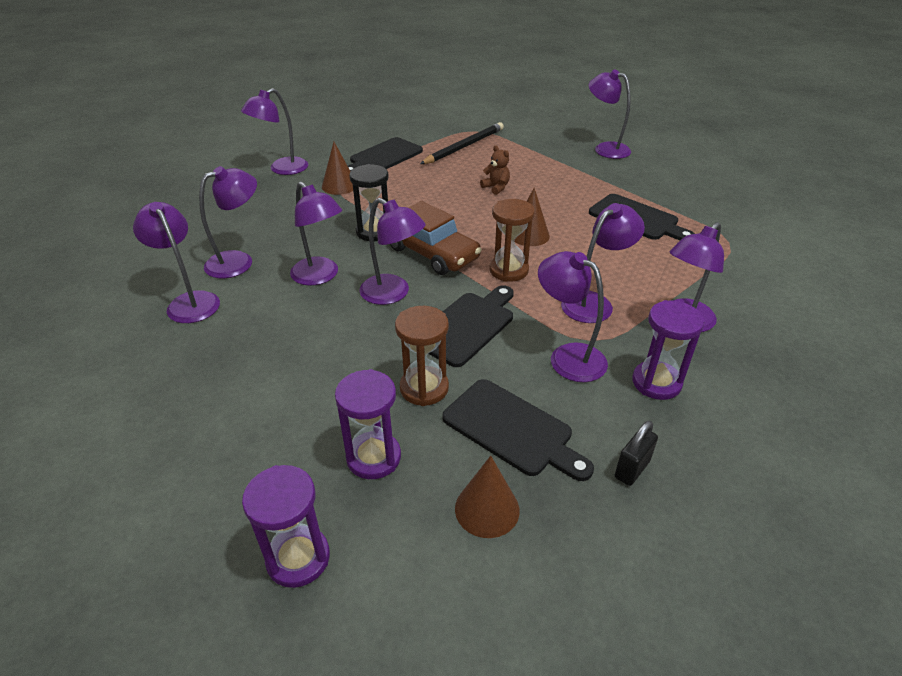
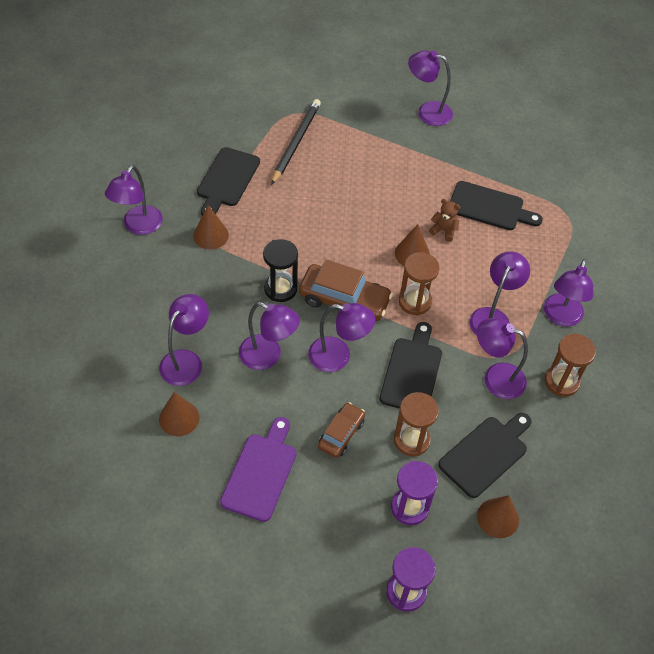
camera: 25 degrees left, 15 degrees up
(189, 301) = (179, 418): purple lamp -> brown cone
(228, 370) = (261, 473): none -> purple cutting board
(345, 359) = (341, 434): none -> brown car
(496, 187) = (355, 197): brown teddy bear -> brown teddy bear (444, 230)
(512, 429) = (486, 454): black cutting board -> black cutting board turned 60 degrees counterclockwise
(631, 469) = (570, 458): black padlock -> none
(656, 382) = (561, 382): purple hourglass -> brown hourglass

